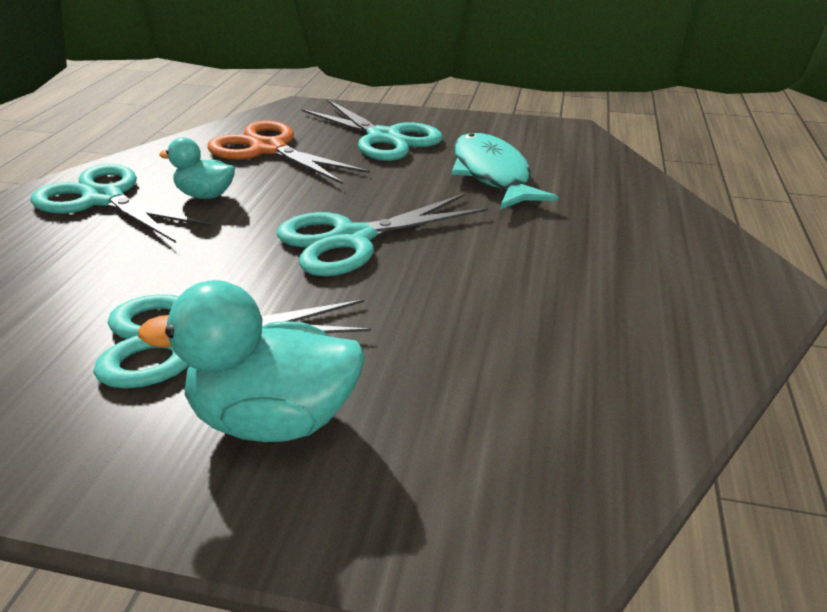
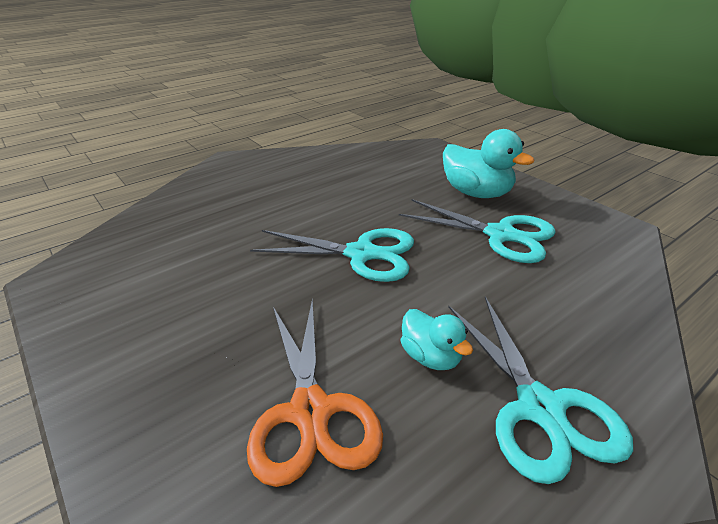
camera: 140 degrees left, 0 degrees up
(384, 138) = (184, 359): turquoise scissors -> none
(492, 174) = (198, 262): turquoise fish -> none

